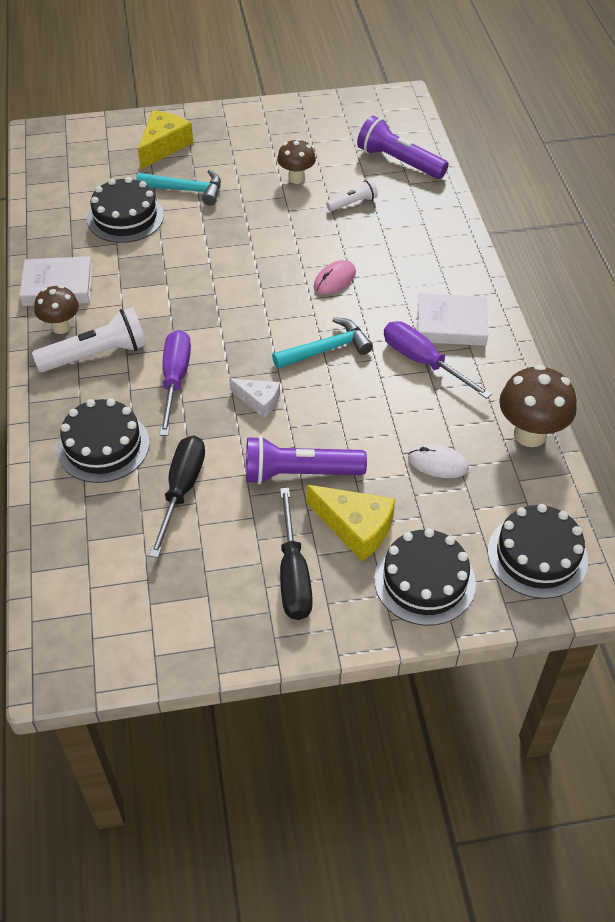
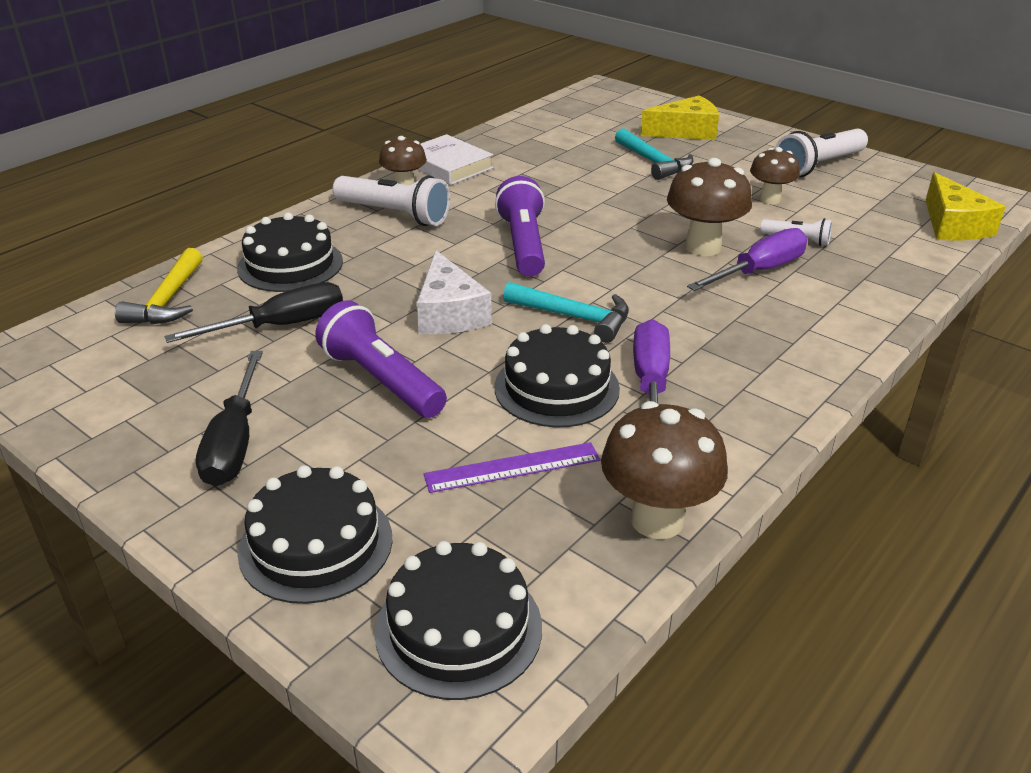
camera: 50 degrees right, 15 degrees down
(76, 536) = (168, 301): none -> yellow hammer
(125, 217) = (573, 155): black cake -> black cake (556, 388)
(175, 380) = (416, 260): purple screwdriver -> purple screwdriver (759, 271)
(259, 401) = (449, 313): white cheese -> white cheese, size x1.61
(284, 129) = (818, 166): none -> white flashlight
(293, 574) = (235, 442): black screwdriver -> black screwdriver turned 45 degrees counterclockwise
(315, 245) = (703, 247): none -> brown mushroom
(334, 280) = (676, 278): pink mouse -> none
(355, 527) = (345, 452): yellow cheese -> yellow cheese (953, 225)
(399, 162) = (905, 236): purple flashlight -> purple flashlight (523, 244)
(438, 463) = (512, 467): white mouse -> purple ruler
(451, 324) = (737, 376): white book -> none

